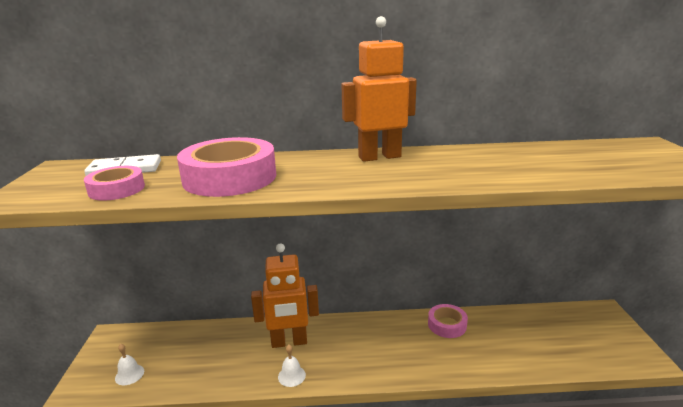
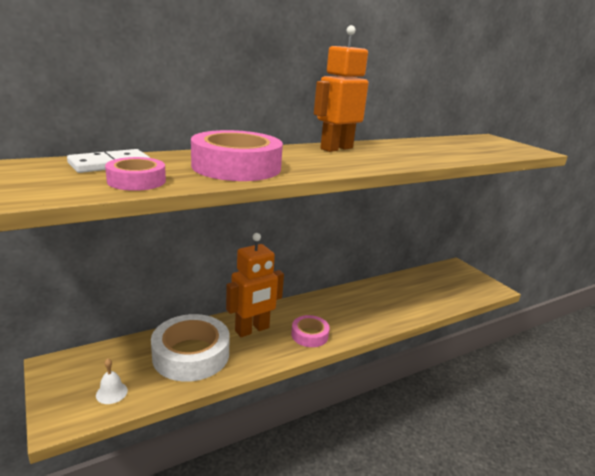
camera: 30 degrees left, 0 degrees up
(216, 354) = (191, 354): none -> white tape
(291, 376) = (275, 354): white bell -> none
(447, 325) = (366, 292): pink tape -> pink tape (309, 335)

